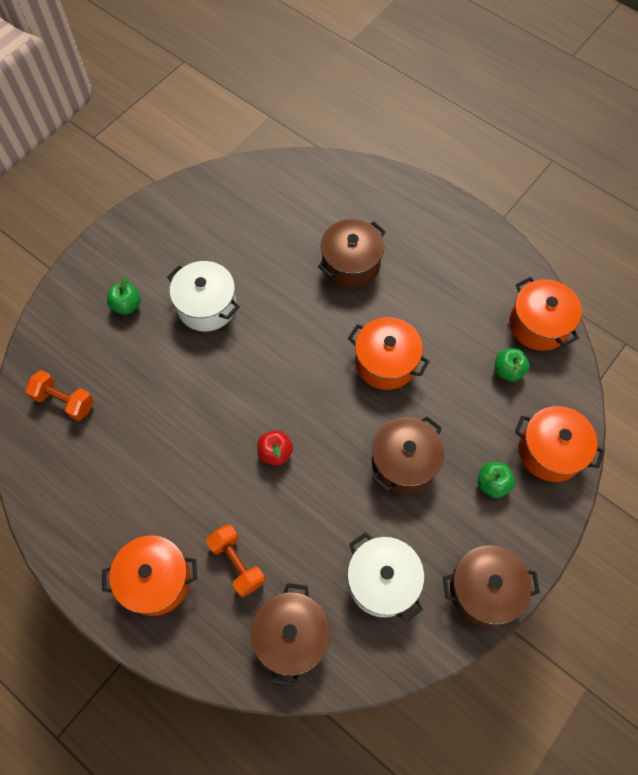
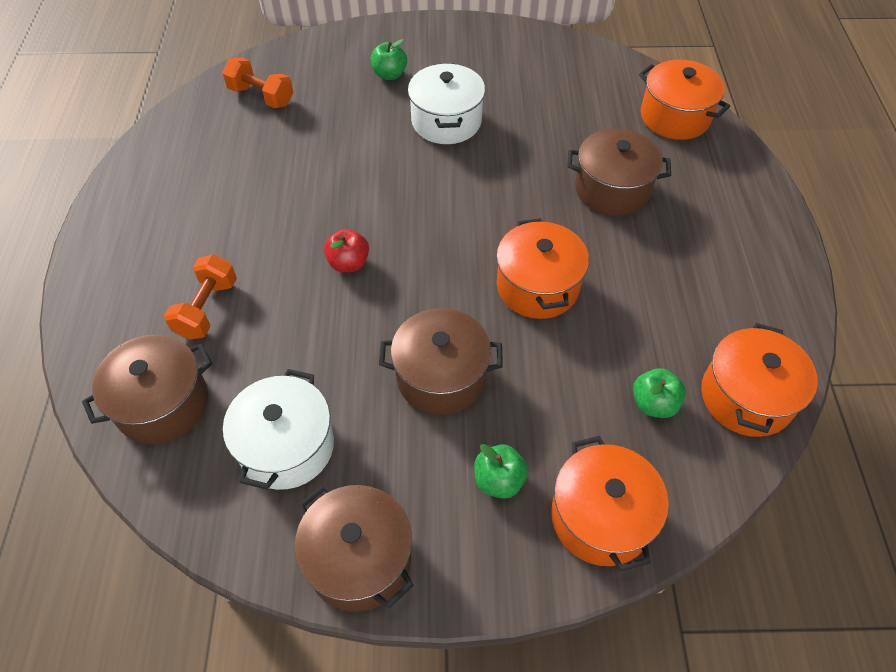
camera: 50 degrees right, 10 degrees down
(64, 401) = (261, 96): orange dumbbell -> orange dumbbell turned 45 degrees counterclockwise
(156, 580) = (143, 260): orange pot -> orange pot (675, 117)

